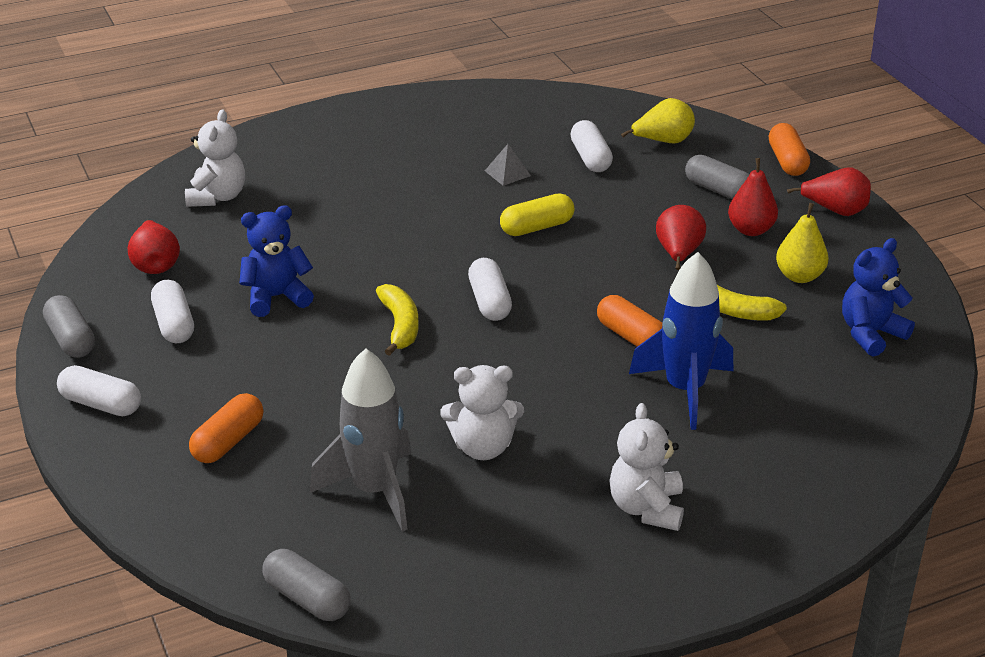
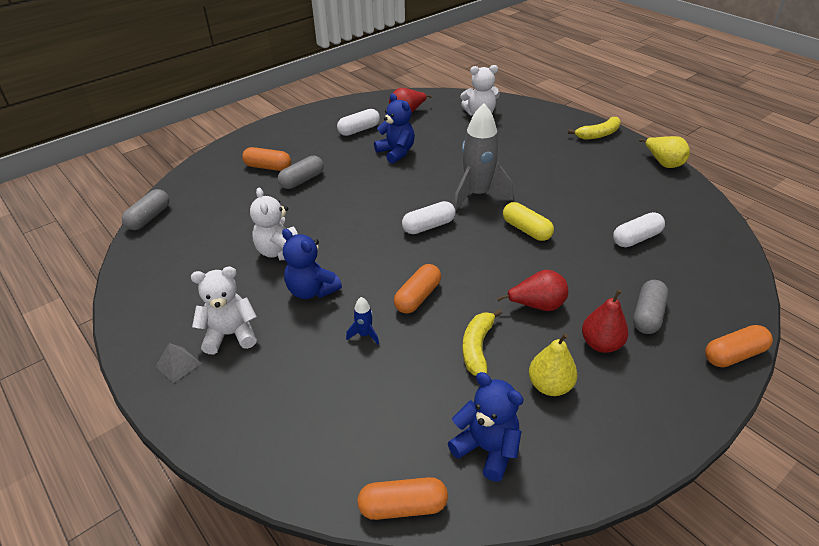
camera: 75 degrees right, 5 degrees up
(71, 339) = (336, 108): grey capsule -> grey capsule (302, 180)
(101, 404) = (289, 127): white capsule -> none
(374, 490) = (235, 220): grey rocket -> grey rocket (477, 195)
(400, 326) = (388, 198): yellow banana -> yellow banana (598, 134)
(507, 173) = (584, 205): grey pyramid -> grey pyramid (178, 364)
(583, 425) = (312, 290): none -> blue teddy bear
(663, 141) = (695, 272): yellow pear -> yellow pear (663, 163)
(684, 390) = (364, 335): blue rocket -> blue rocket, size x0.42
(835, 211) = (675, 400): red pear -> none
(929, 399) = (403, 506): none -> orange capsule

